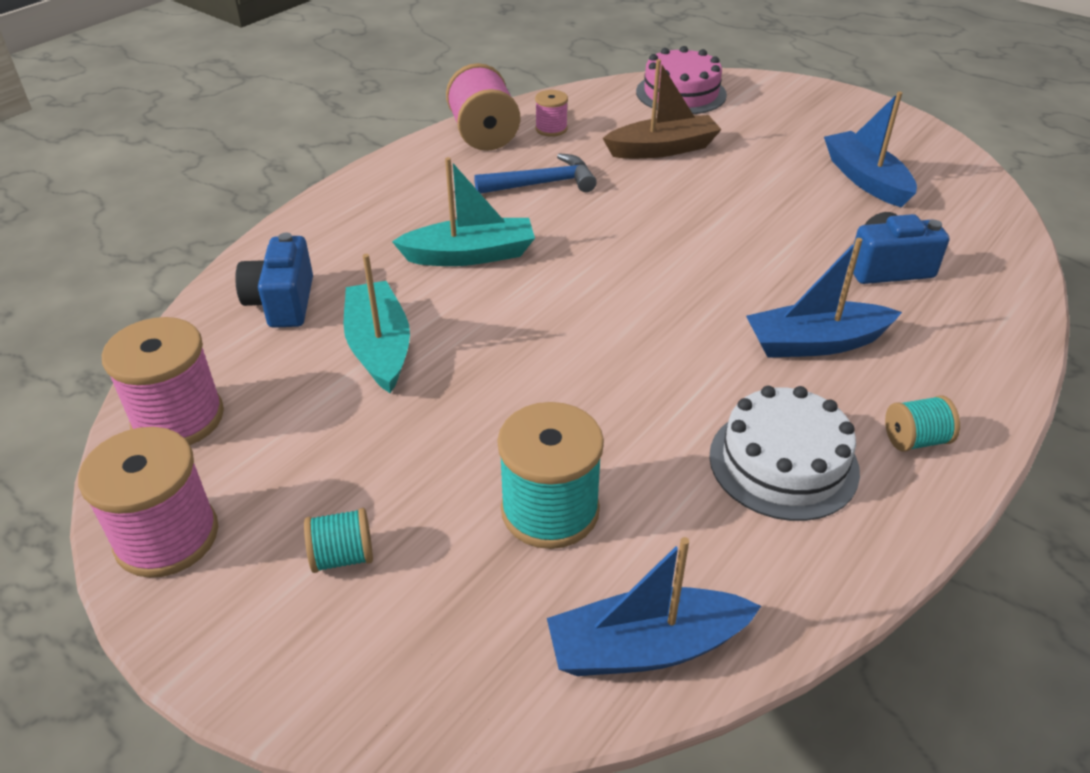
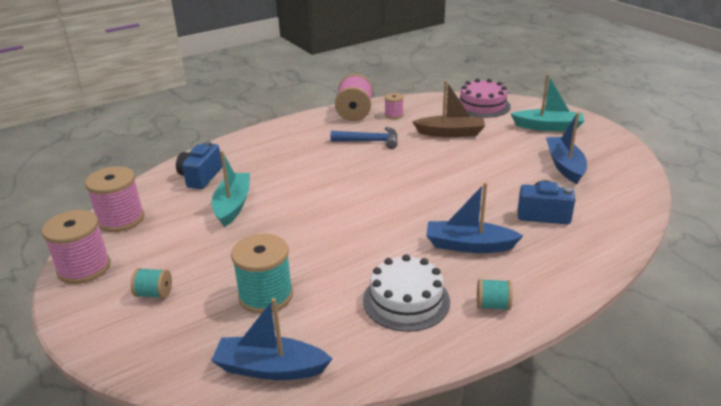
camera: 20 degrees right, 10 degrees down
(470, 255) = (307, 170): turquoise boat -> turquoise boat (548, 127)

